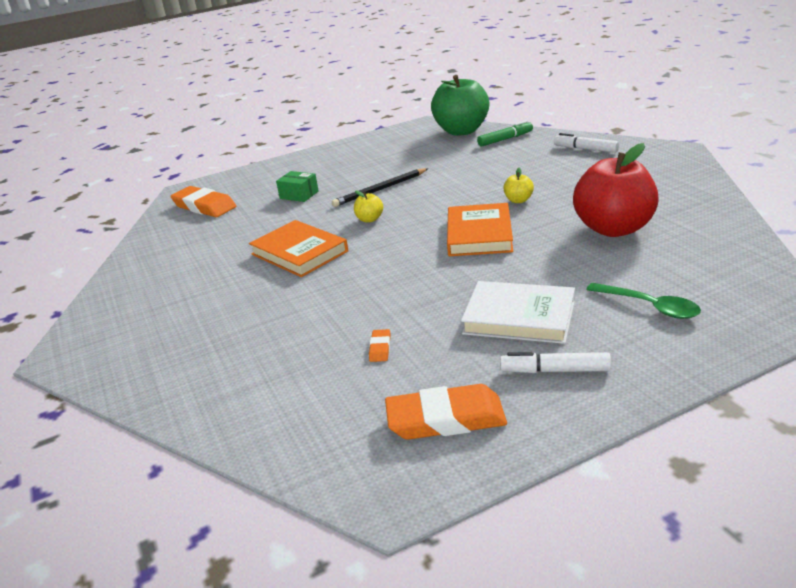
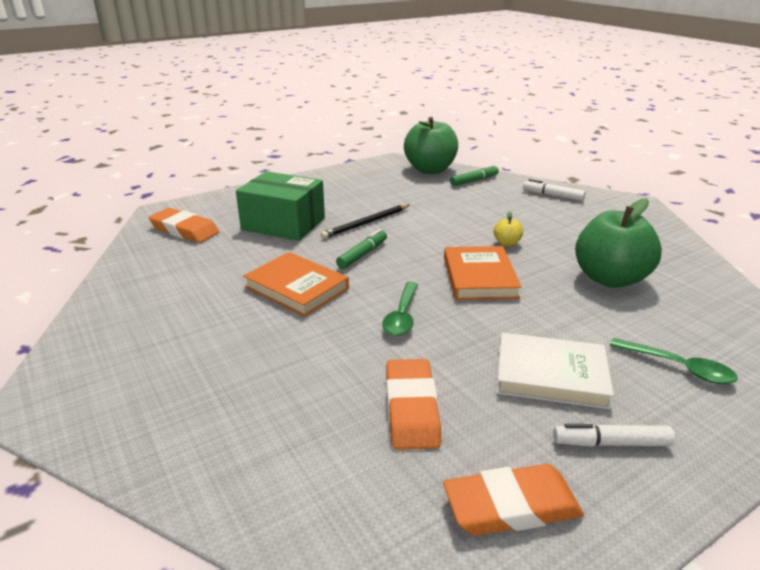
camera: 10 degrees left, 0 degrees up
(299, 195) = (283, 224): green box -> green box, size x2.14
(369, 219) = (363, 254): yellow apple -> green marker
(380, 348) = (411, 408): orange eraser -> orange eraser, size x2.27
(393, 273) = (402, 316): none -> green spoon
(614, 229) = (610, 278): red apple -> green apple

